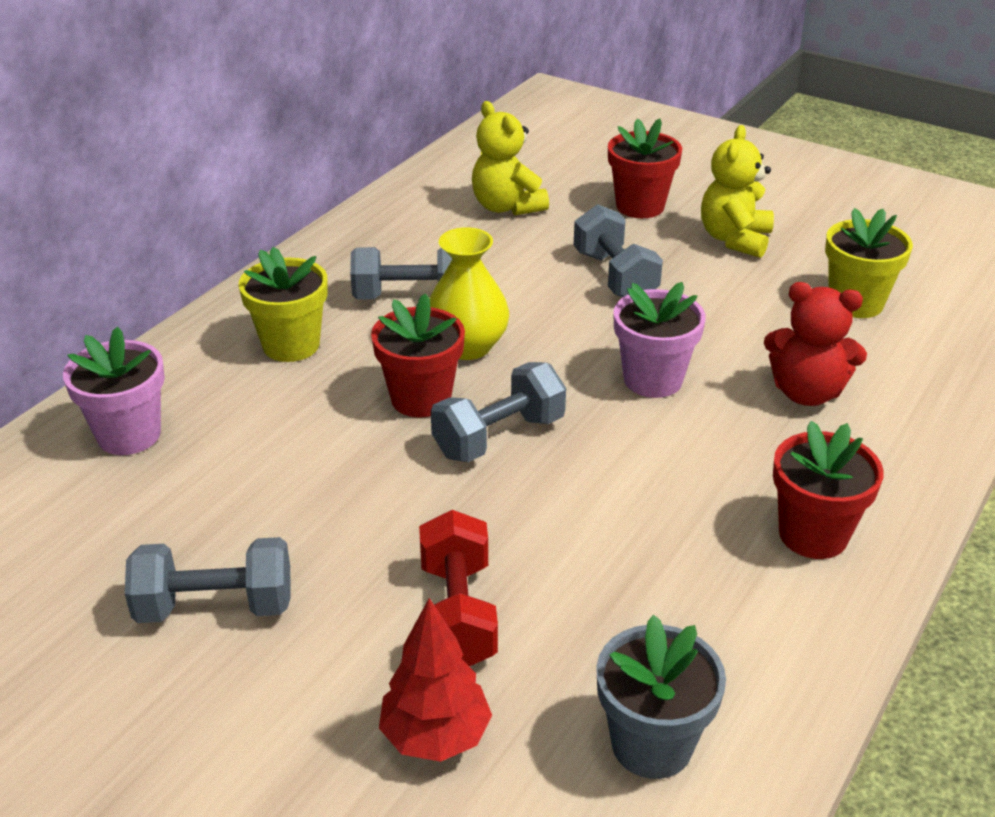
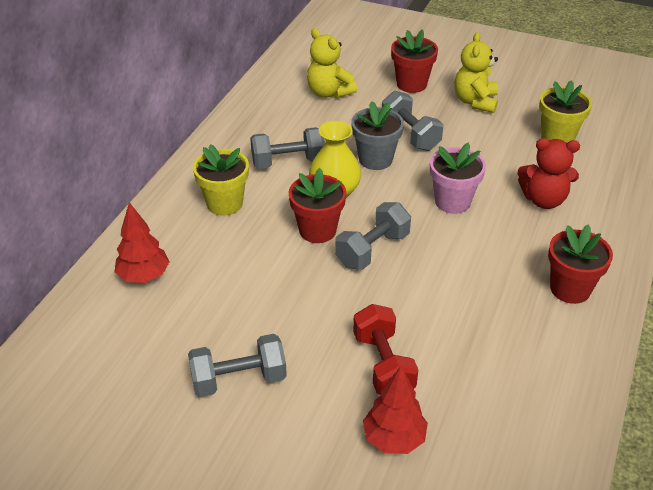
camera: 10 degrees left, 5 degrees up
(129, 435) = (144, 276): pink flower pot -> red tree
(652, 744) = (514, 425): grey flower pot -> grey flower pot (375, 159)

